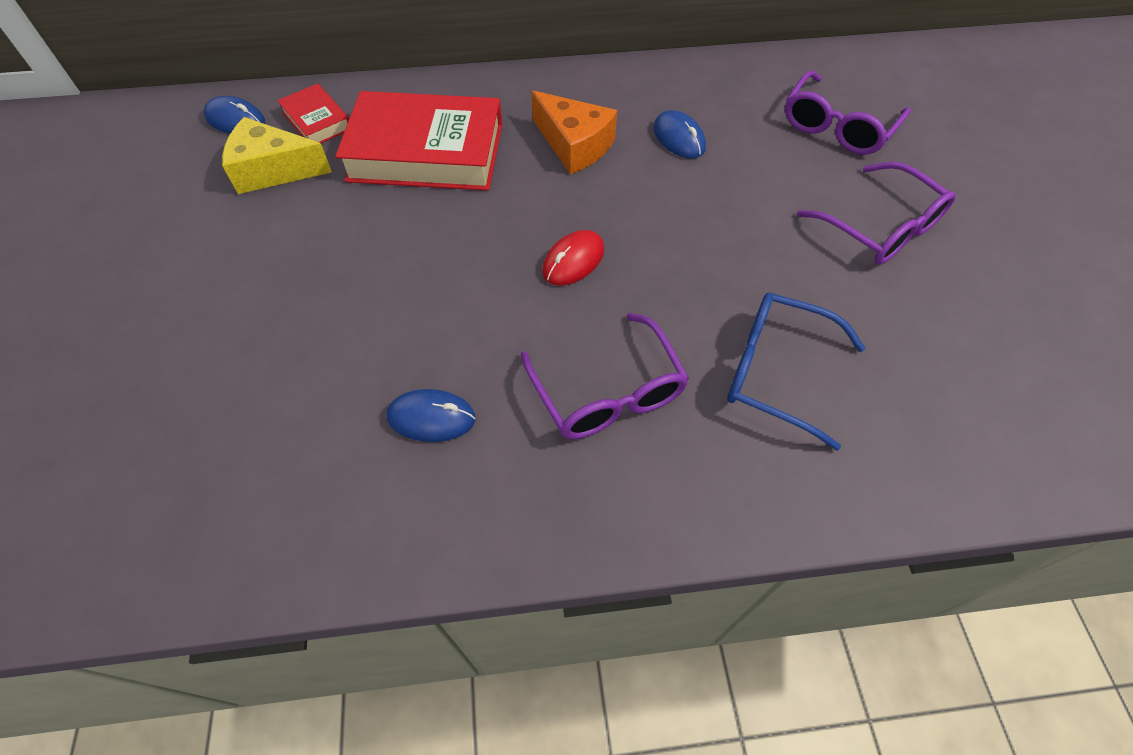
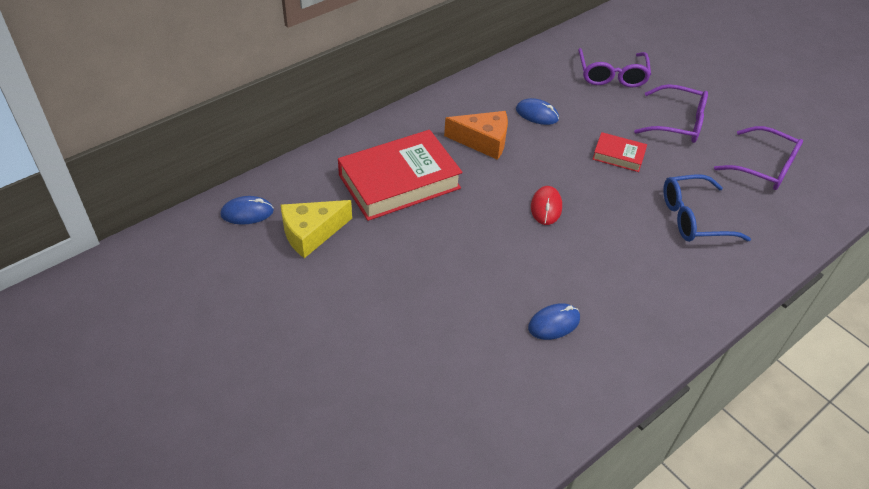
camera: 35 degrees left, 10 degrees down
(317, 121) = (306, 190): red book -> red book (618, 155)
(608, 392) = (627, 266): purple glasses -> purple glasses (764, 167)

